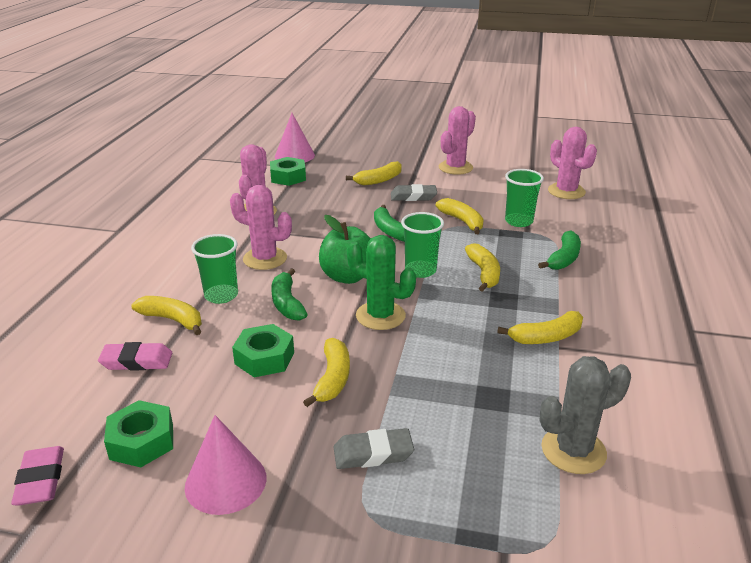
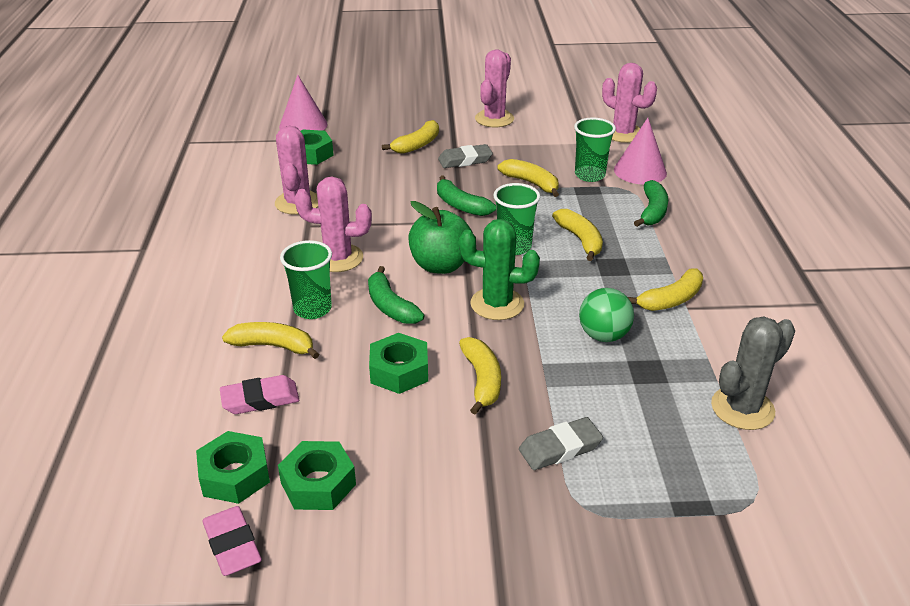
camera: 15 degrees left, 5 degrees up
(79, 420) = (235, 475): none -> green nut
(225, 482) = (429, 506): pink cone -> pink cone (640, 171)
(465, 358) = (603, 335): none -> green ball

